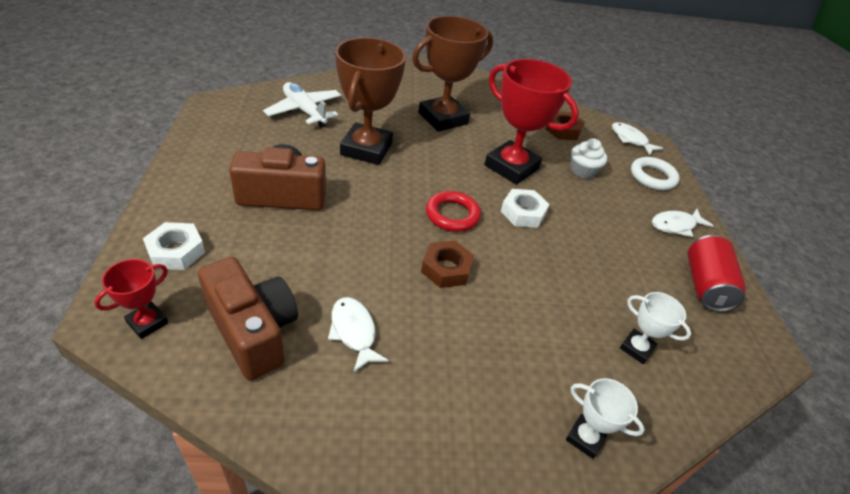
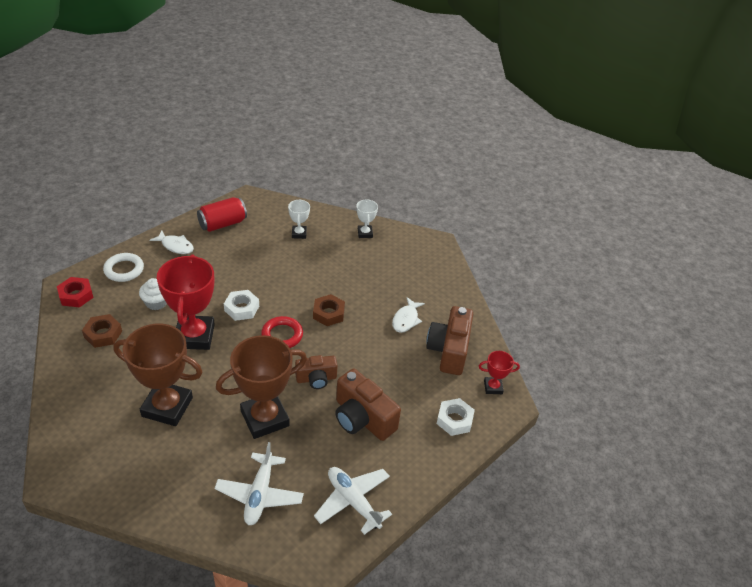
camera: 130 degrees left, 0 degrees up
(224, 140) = (353, 501): none -> white plane
(367, 200) = (316, 379): none -> brown camera
(630, 139) = (76, 295): white fish -> red nut

